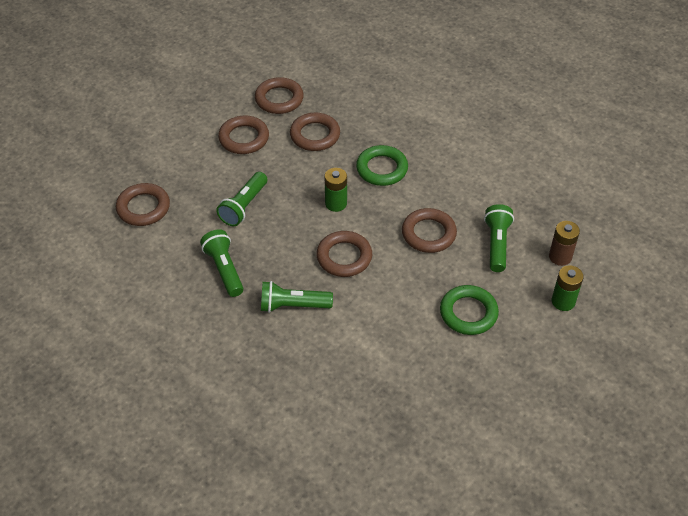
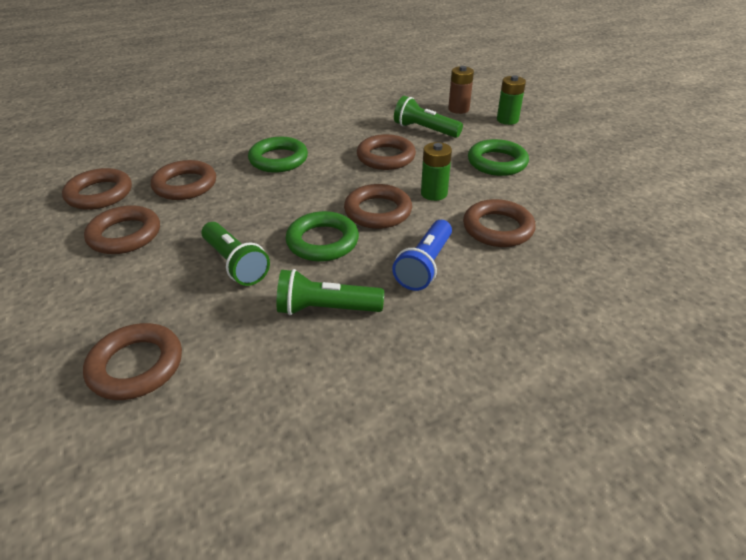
camera: 65 degrees left, 10 degrees down
(290, 240) = (322, 241): none -> green ring
(293, 306) = (425, 265): green flashlight -> blue flashlight
(336, 203) = (297, 197): green battery -> green battery (434, 193)
(362, 337) = (497, 228): none -> brown ring

